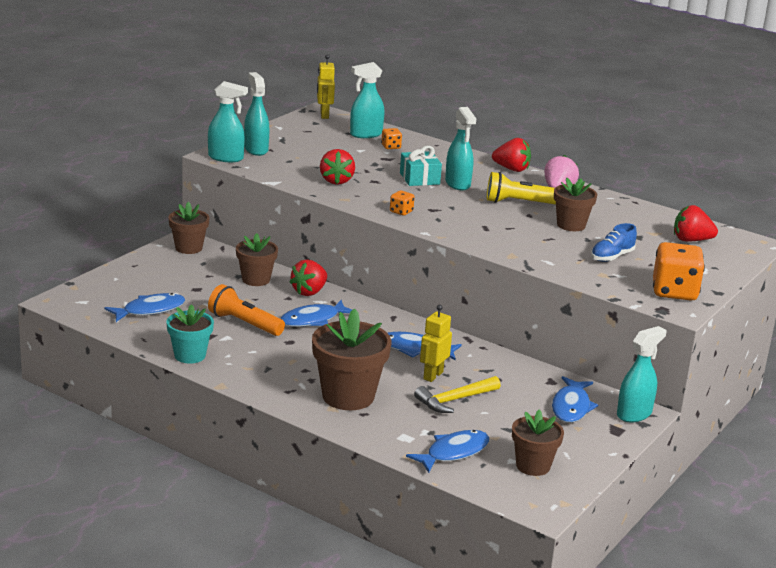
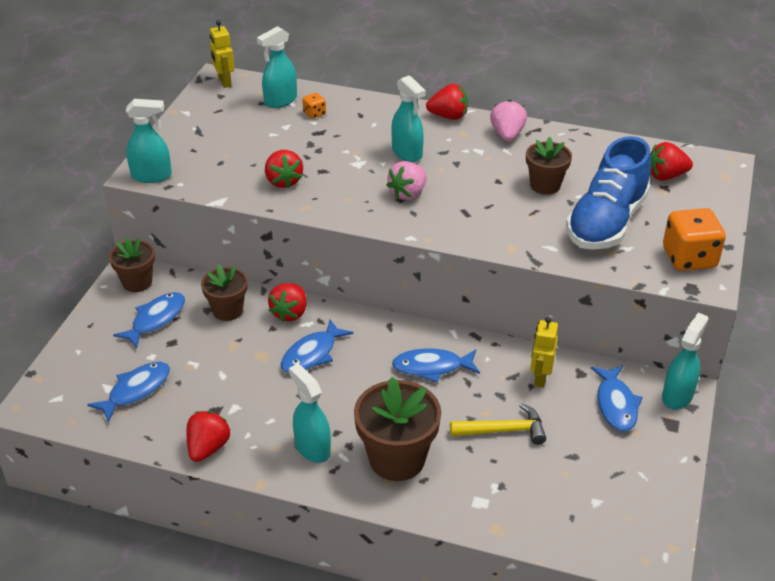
camera: 15 degrees left, 15 degrees up
(190, 355) = (208, 448): turquoise flower pot -> red strawberry
(244, 323) = (244, 381): orange flashlight -> none
(256, 149) = (177, 154): turquoise spray bottle -> turquoise spray bottle (312, 448)
(401, 212) = (371, 212): orange dice -> none
(419, 178) = (366, 155): turquoise gift -> none
(433, 375) = (466, 401): yellow robot -> yellow robot (540, 378)
(441, 207) = (408, 193): none -> pink strawberry
(454, 452) = (536, 509): blue fish -> blue fish (156, 319)
(455, 400) = (503, 430): yellow hammer -> yellow hammer turned 135 degrees counterclockwise
(520, 203) = (480, 165): yellow flashlight -> none
(533, 466) = (619, 503): brown flower pot -> none
(612, 257) = (606, 222): blue shoe -> blue shoe, size x2.18

